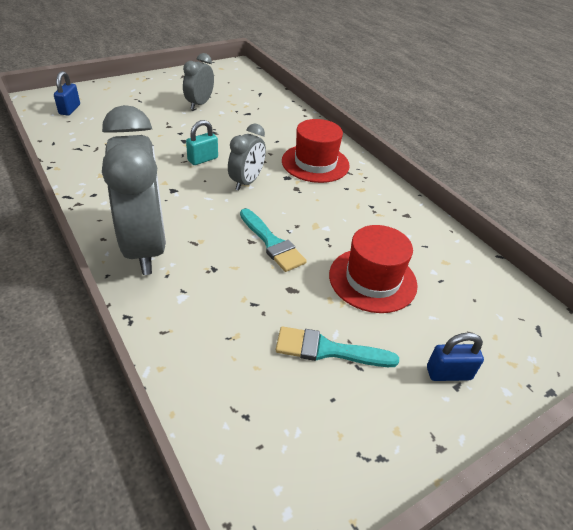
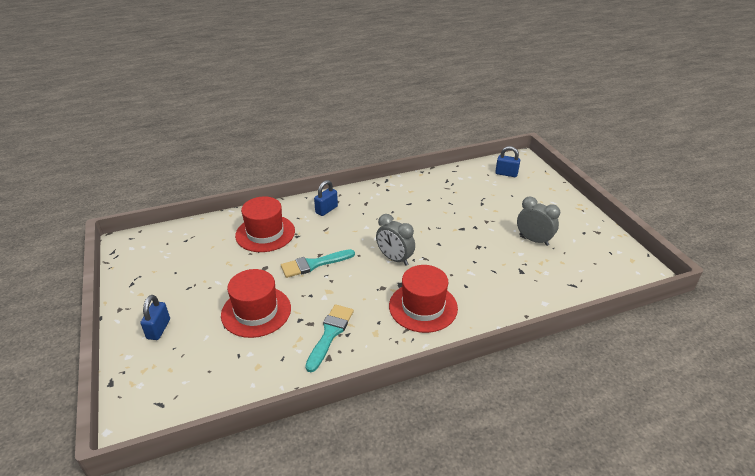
camera: 105 degrees right, 5 degrees down
(145, 247) = (326, 210): grey clock -> blue padlock
(203, 159) = (430, 237): turquoise padlock -> none
(212, 305) = (265, 233): none -> red hat
(328, 350) = (208, 276): turquoise brush -> turquoise brush (330, 334)

